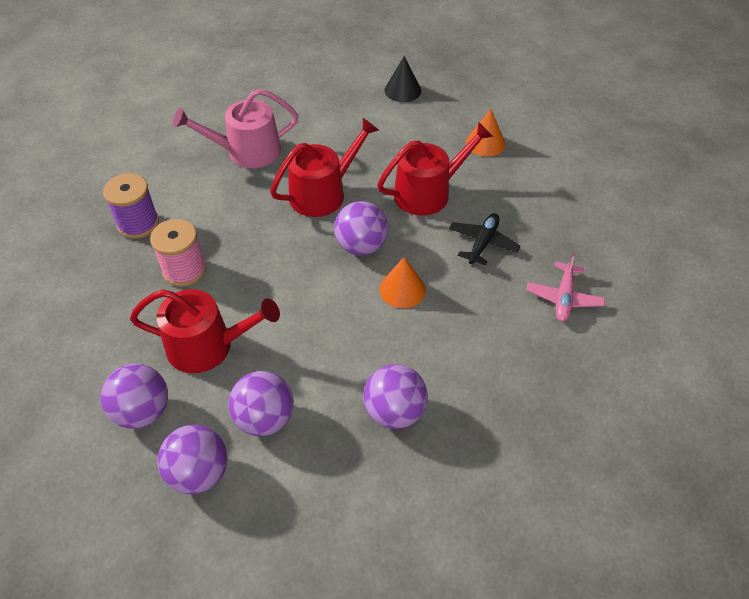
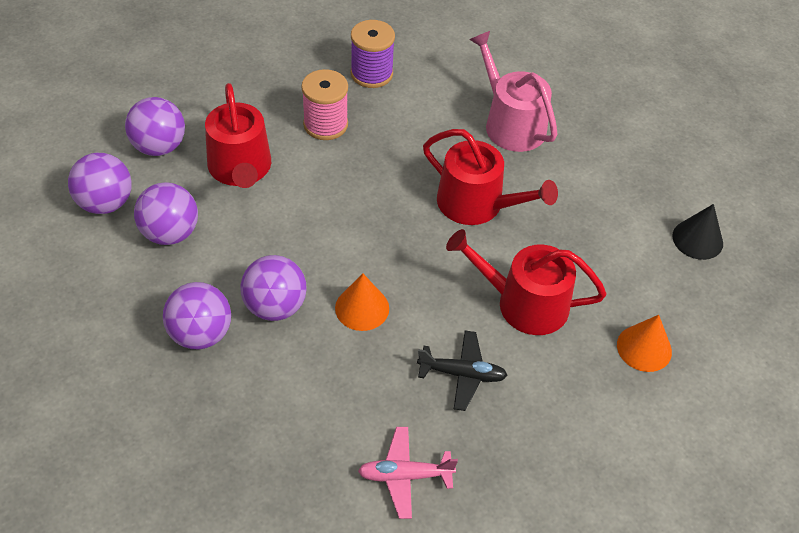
camera: 70 degrees right, 0 degrees up
(361, 246) = (411, 257): purple ball -> purple ball (275, 306)
(428, 192) = (523, 303): red watering can -> red watering can turned 150 degrees clockwise

